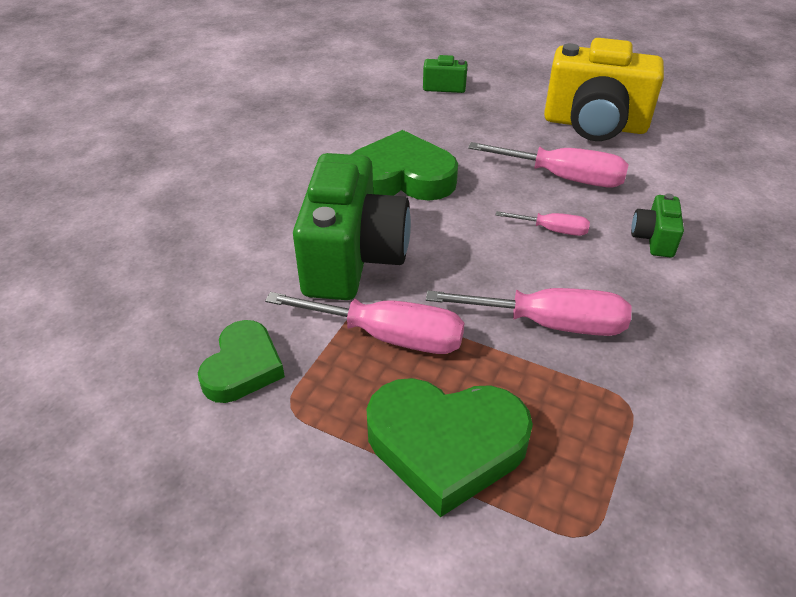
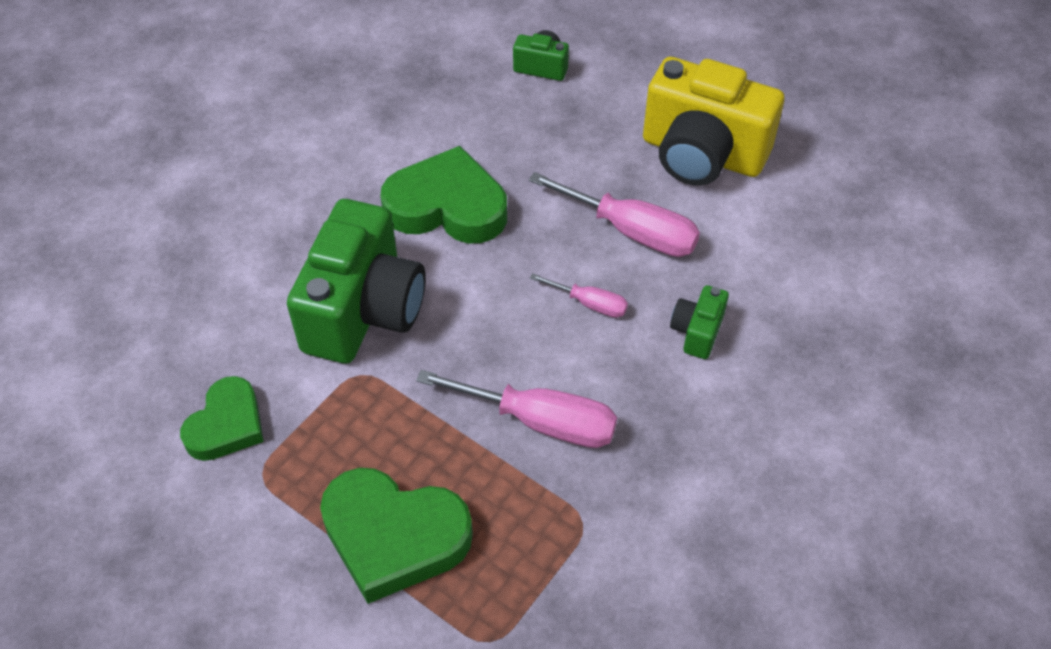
camera: 10 degrees right, 10 degrees up
(388, 336) = (374, 411): pink screwdriver -> none

